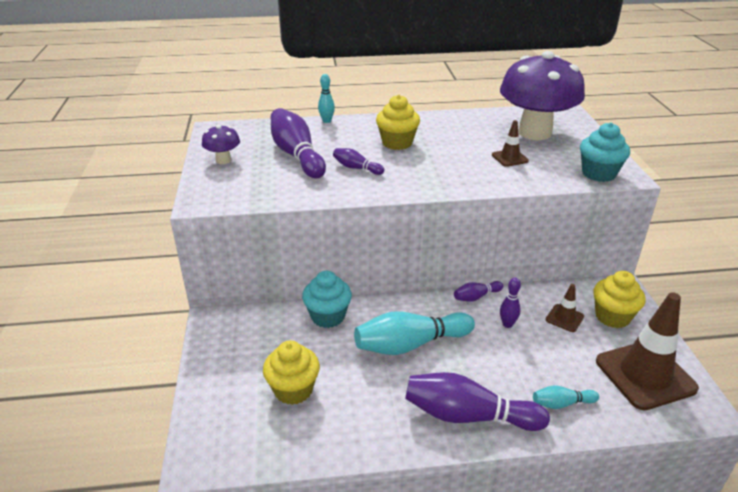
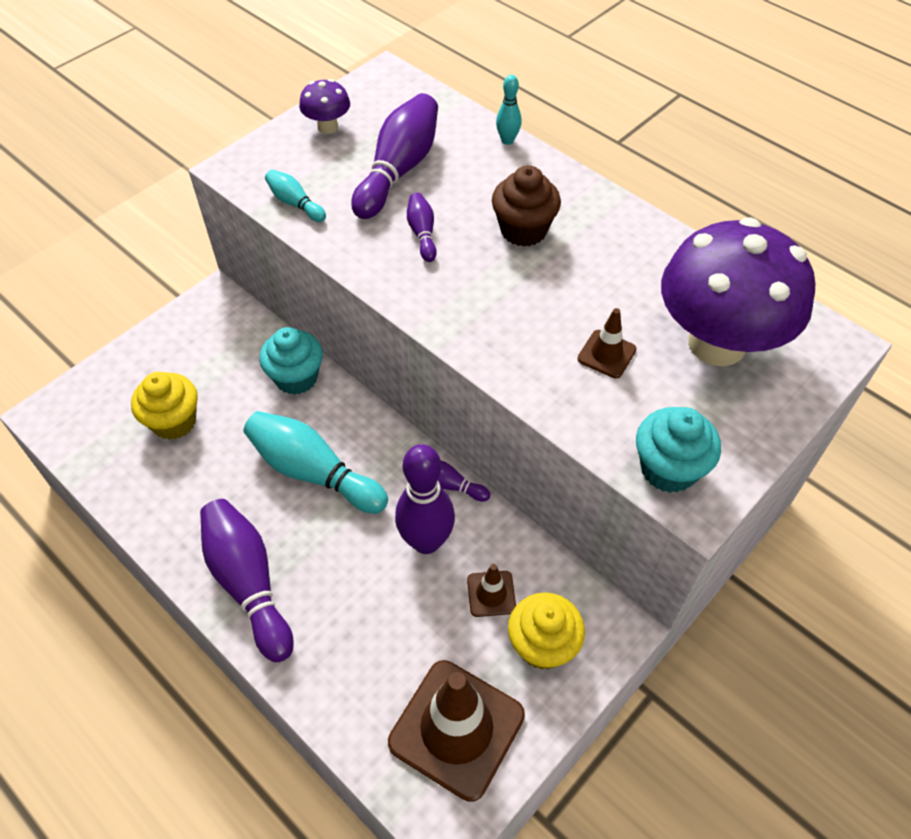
camera: 50 degrees right, 20 degrees up
(397, 143) = (523, 230): yellow cupcake -> brown cupcake
(507, 324) = (426, 541): purple bowling pin -> purple bowling pin, size x2.04
(561, 403) = (335, 661): turquoise bowling pin -> turquoise bowling pin (295, 203)

